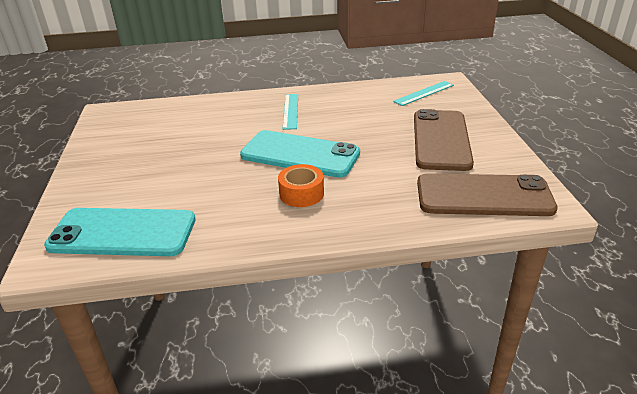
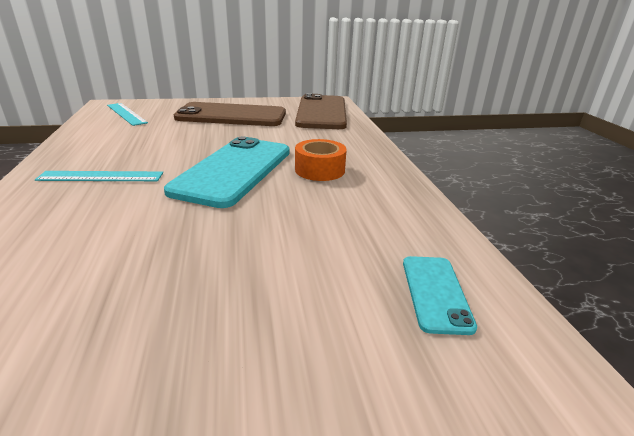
camera: 95 degrees left, 5 degrees down
(122, 233) = (435, 293): turquoise phone -> turquoise phone, size x0.47

